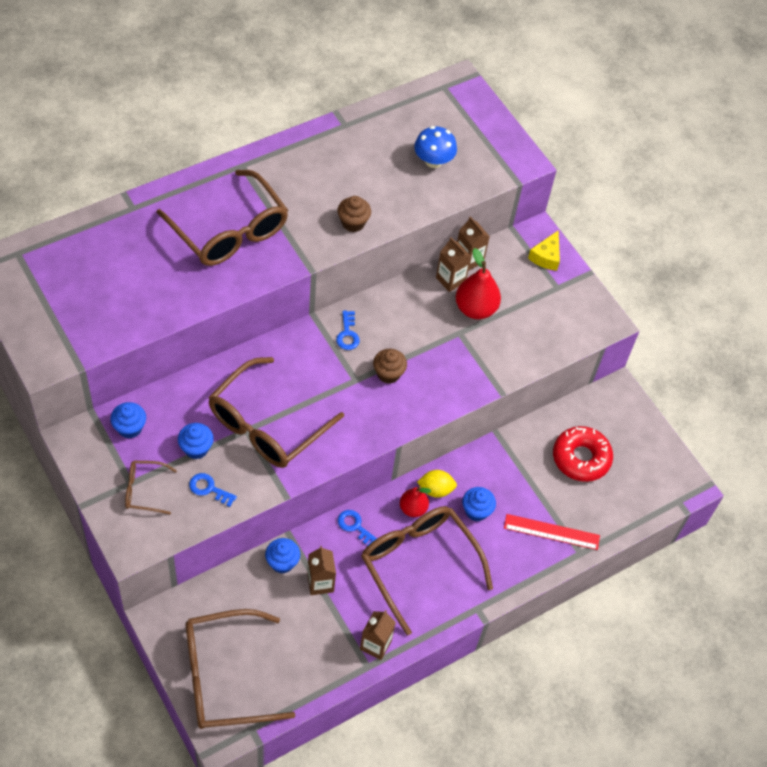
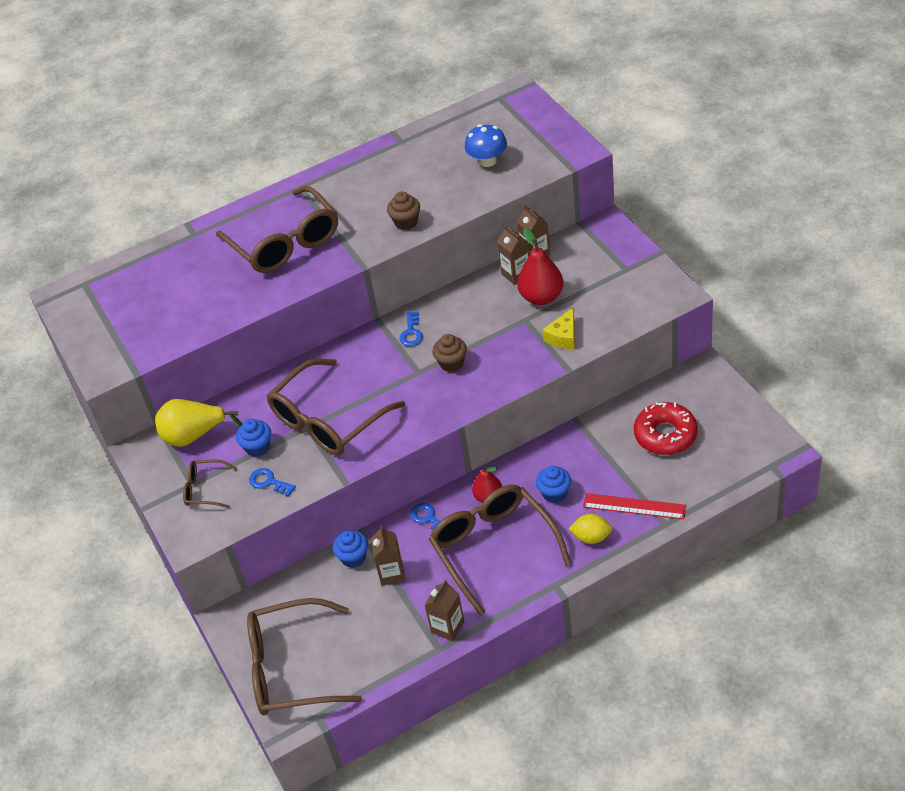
camera: 15 degrees right, 10 degrees down
(130, 428) = (194, 435): blue cupcake -> yellow pear
(435, 489) = (512, 477): yellow lemon -> yellow lemon (591, 537)
(546, 256) = (614, 243): yellow cheese -> yellow cheese (563, 336)

